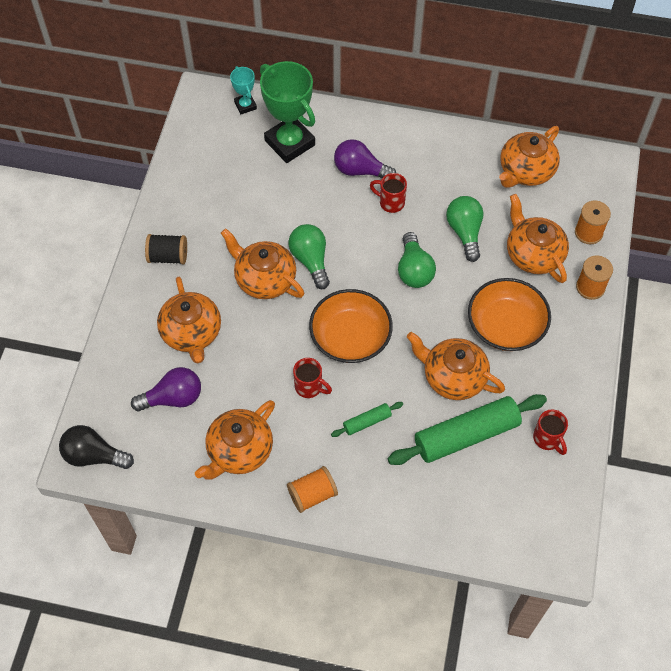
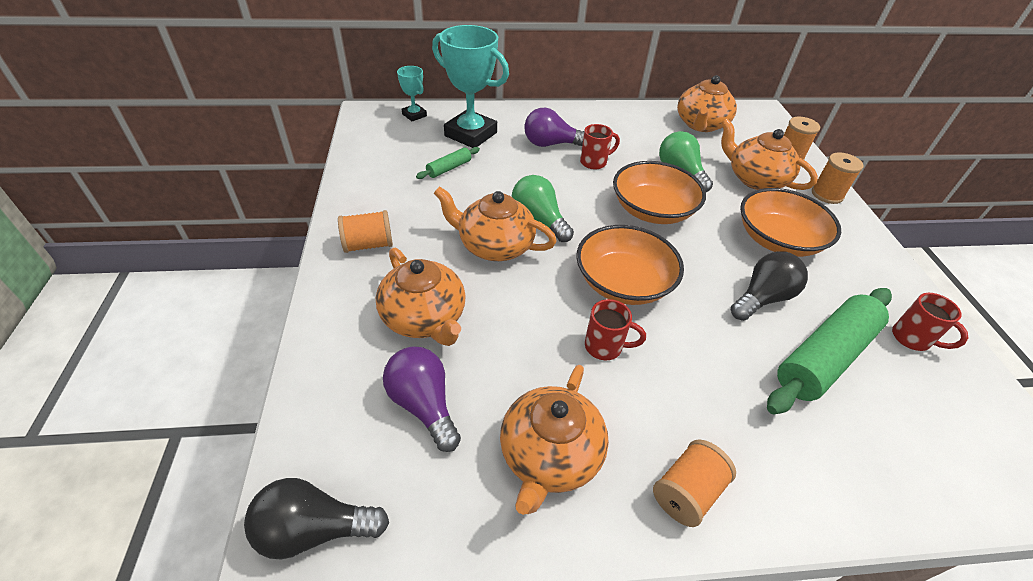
camera: 20 degrees left, 15 degrees down
(168, 256) = (368, 245): black spool -> orange spool
(173, 398) = (424, 405): purple light bulb -> purple light bulb turned 90 degrees counterclockwise
(290, 143) = (471, 134): green trophy -> turquoise trophy
(367, 422) = (699, 371): green rolling pin -> green rolling pin (449, 168)
(390, 202) = (594, 162): red mug -> red mug turned 150 degrees clockwise
(414, 270) = (652, 210): green light bulb -> orange bowl
(453, 377) = (762, 298): orange teapot -> black light bulb

